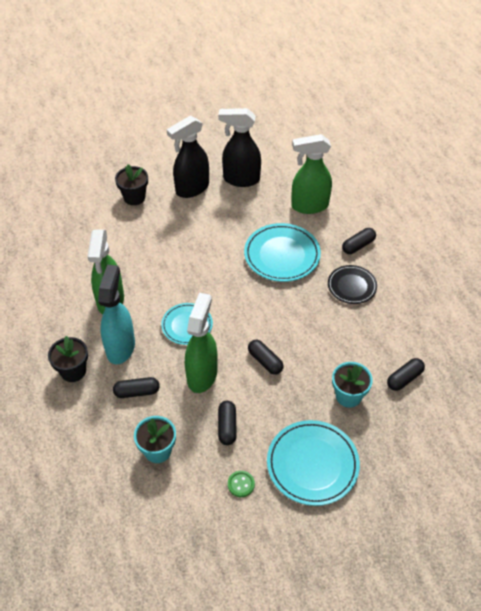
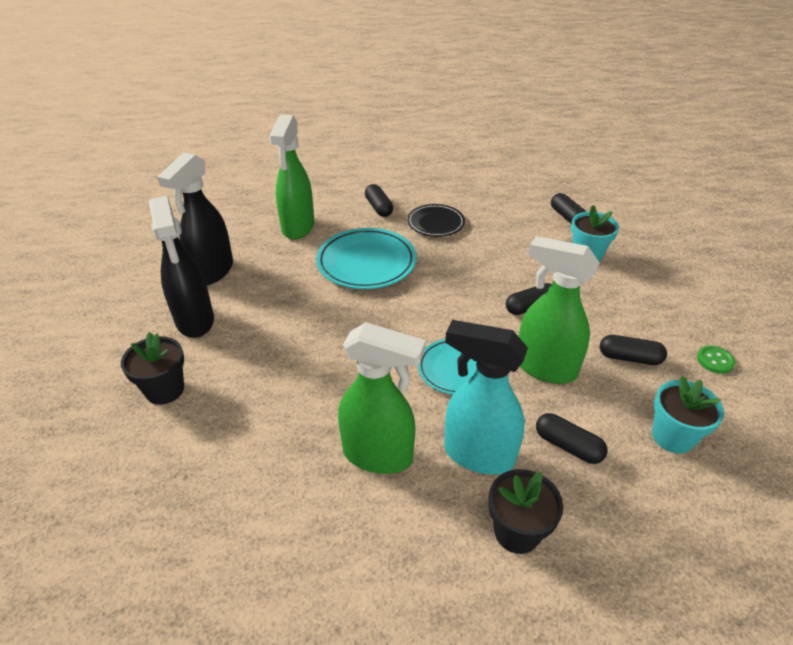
camera: 75 degrees left, 10 degrees down
(137, 392) = (568, 446): black capsule -> black capsule turned 60 degrees counterclockwise
(312, 464) = (679, 298): turquoise plate -> none

